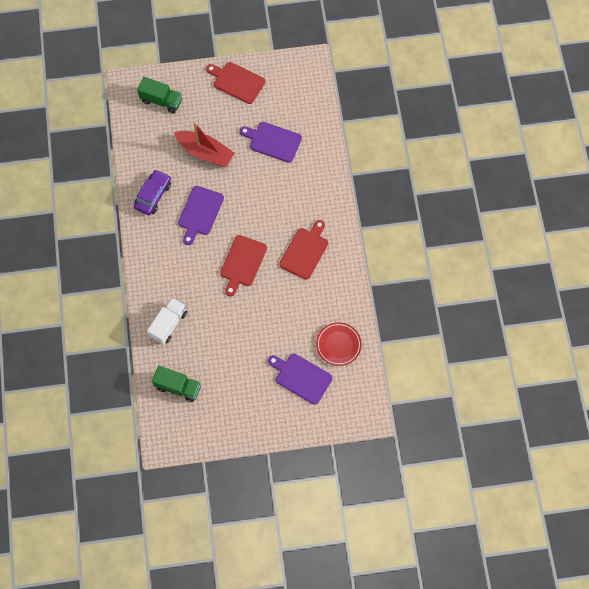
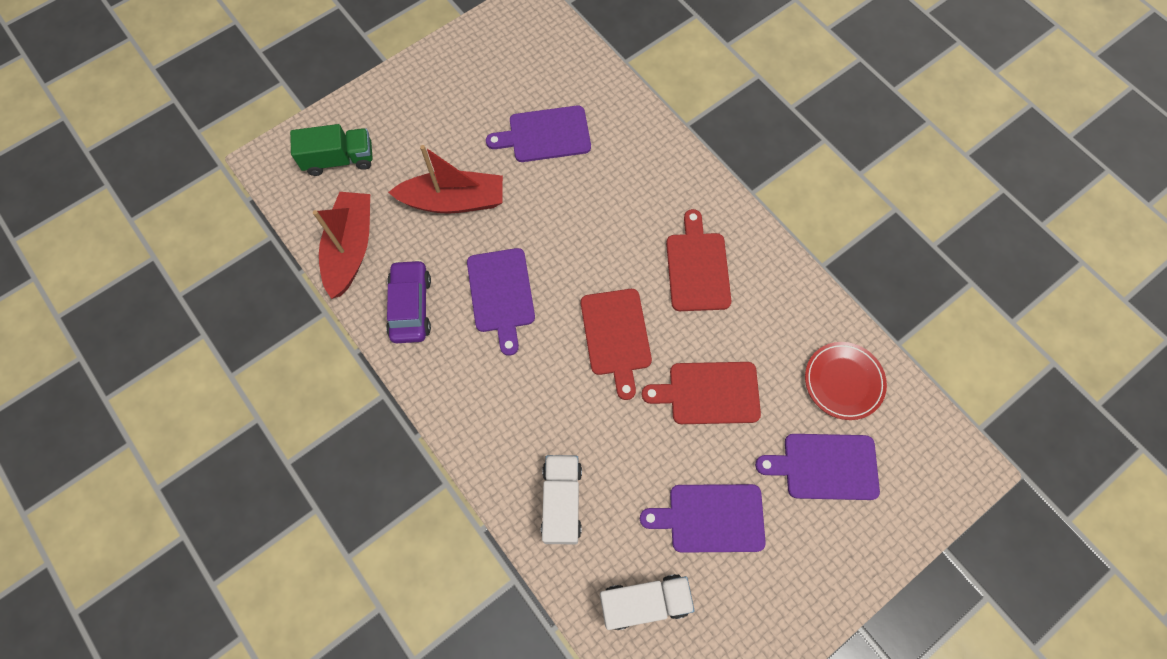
camera: 30 degrees left, 0 degrees up
(141, 151) = (350, 249): none -> red boat
(178, 387) = (644, 602): green truck -> white truck
(232, 369) = (711, 518): none -> purple cutting board
(237, 82) = (439, 79): red cutting board -> red cutting board (709, 393)

